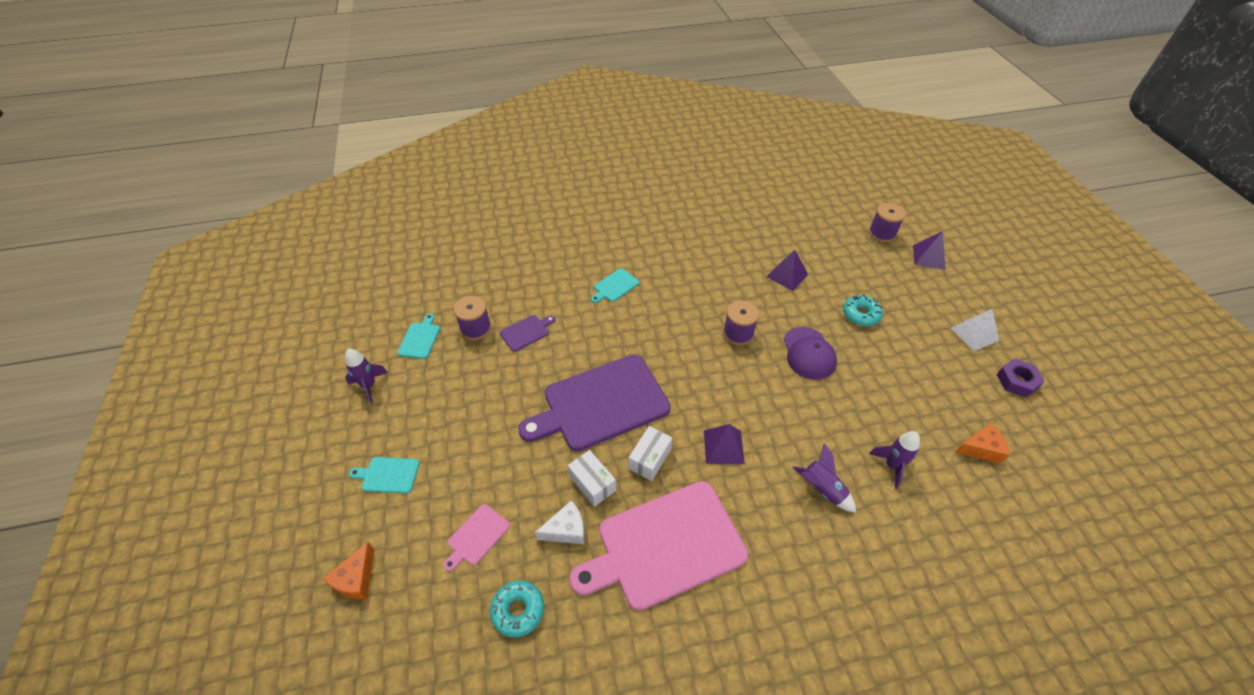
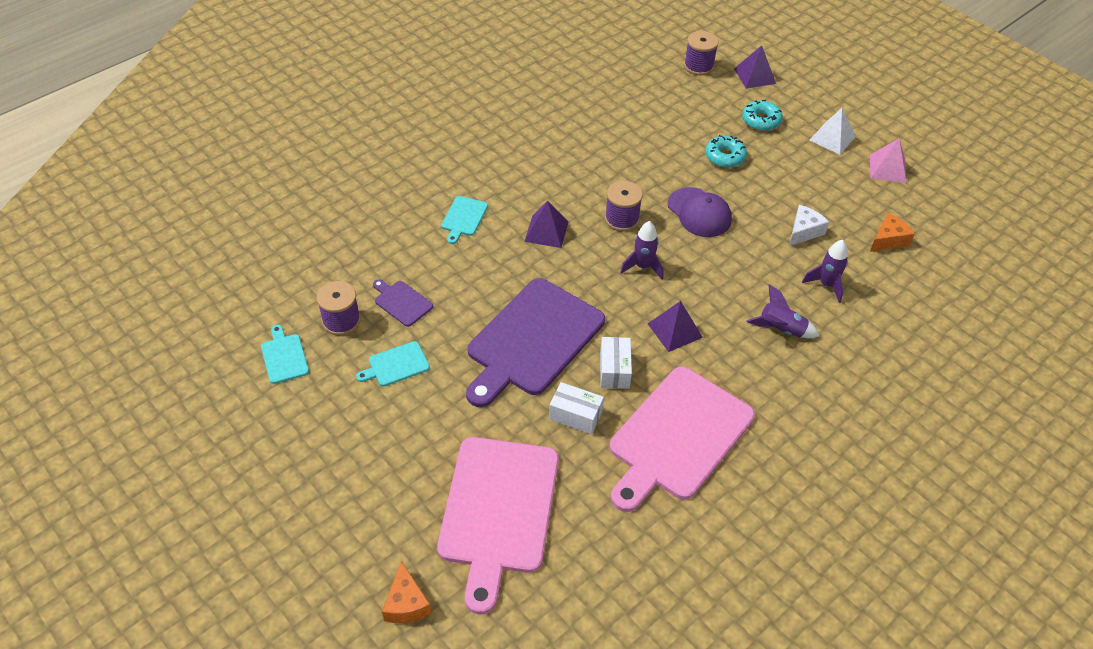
camera: 30 degrees left, 0 degrees up
(369, 386) = (265, 428): purple rocket -> purple rocket (643, 267)
(388, 475) = (361, 501): turquoise cutting board -> turquoise cutting board (396, 365)
(476, 536) = (498, 511): pink cutting board -> pink cutting board, size x2.39
(518, 610) = (584, 551): turquoise donut -> turquoise donut (761, 120)
(526, 332) = (401, 302): purple cutting board -> purple cutting board turned 75 degrees counterclockwise
(566, 530) = (579, 466): white cheese -> white cheese (804, 231)
(787, 275) = (633, 142): purple pyramid -> purple pyramid (546, 231)
(1017, 381) = (887, 168): purple nut -> pink pyramid

